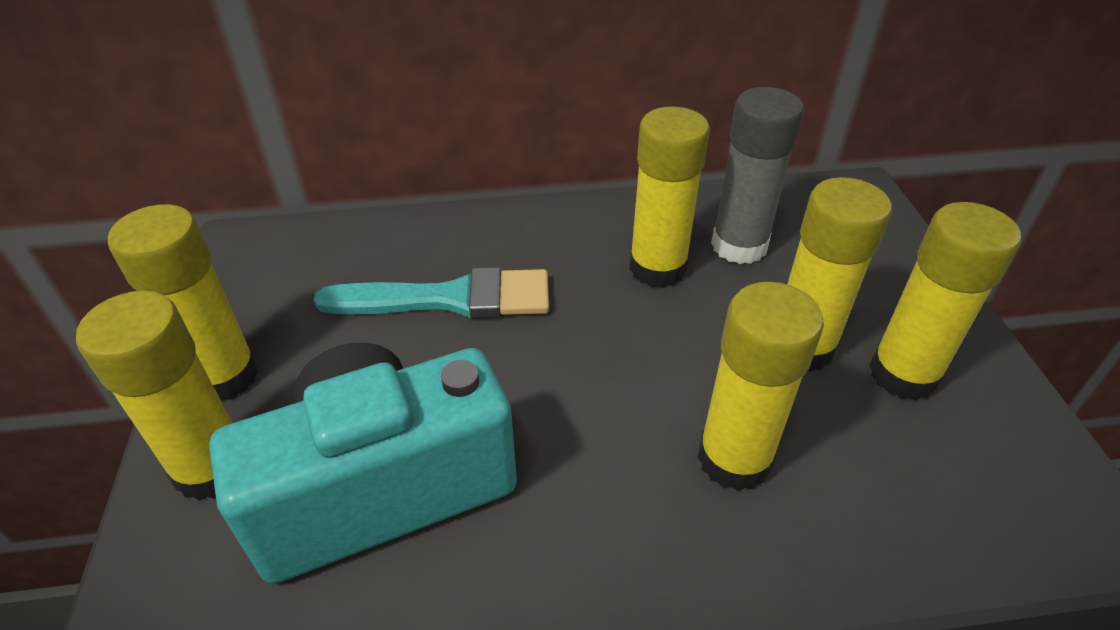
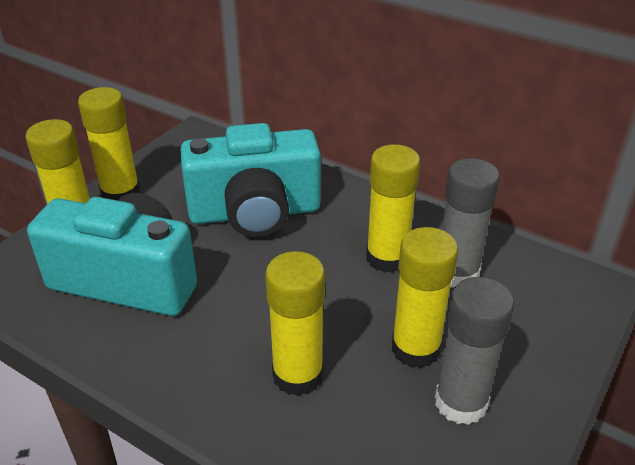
camera: 40 degrees right, 5 degrees down
(449, 299) = (255, 213): turquoise brush -> turquoise camera
(903, 374) = (461, 402): yellow glue stick -> grey glue stick

